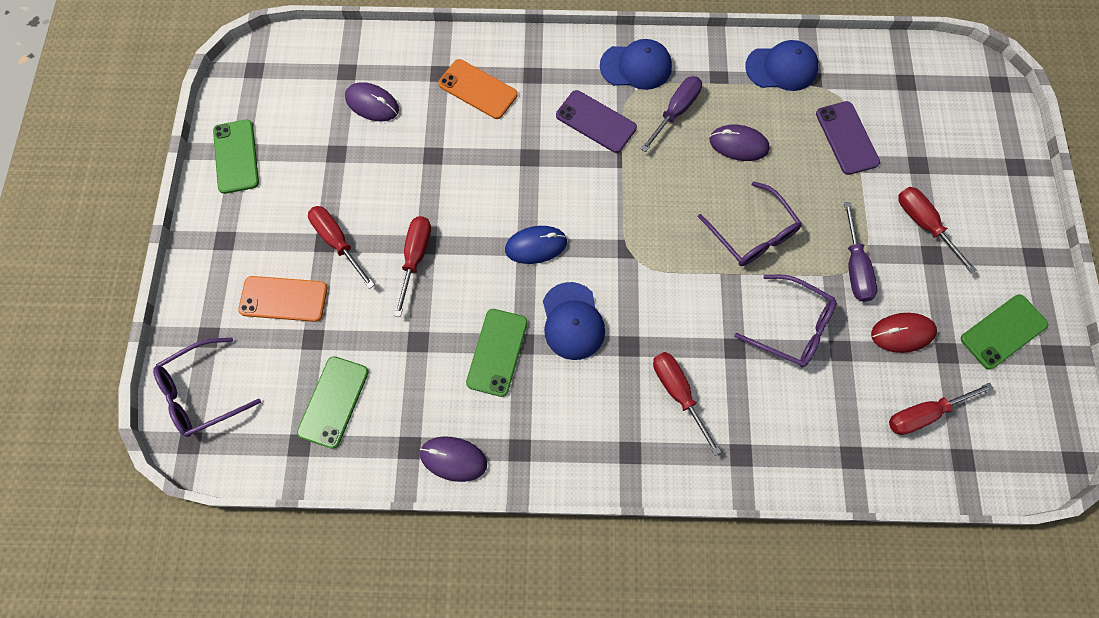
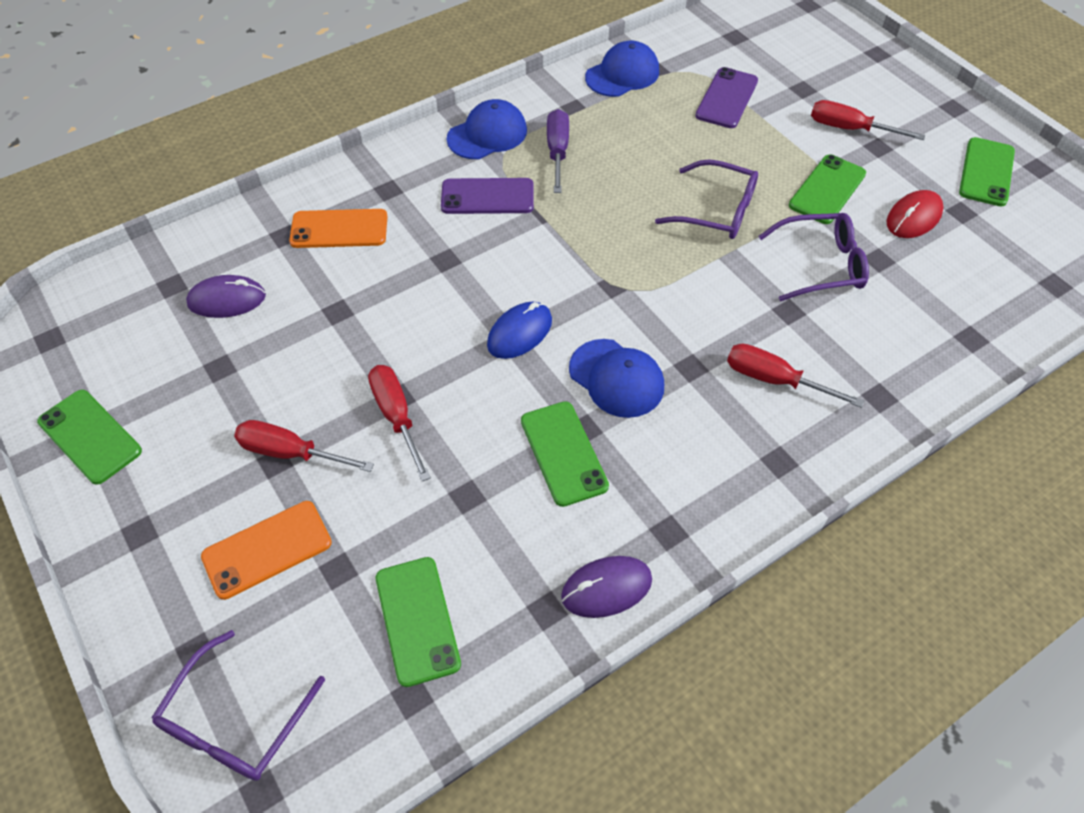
camera: 35 degrees left, 15 degrees down
(738, 144) = (639, 149): purple mouse -> none
(847, 138) = (727, 98): purple phone -> purple phone turned 75 degrees clockwise
(855, 267) = (827, 190): purple screwdriver -> green phone
(923, 414) = (991, 269): red screwdriver -> none

